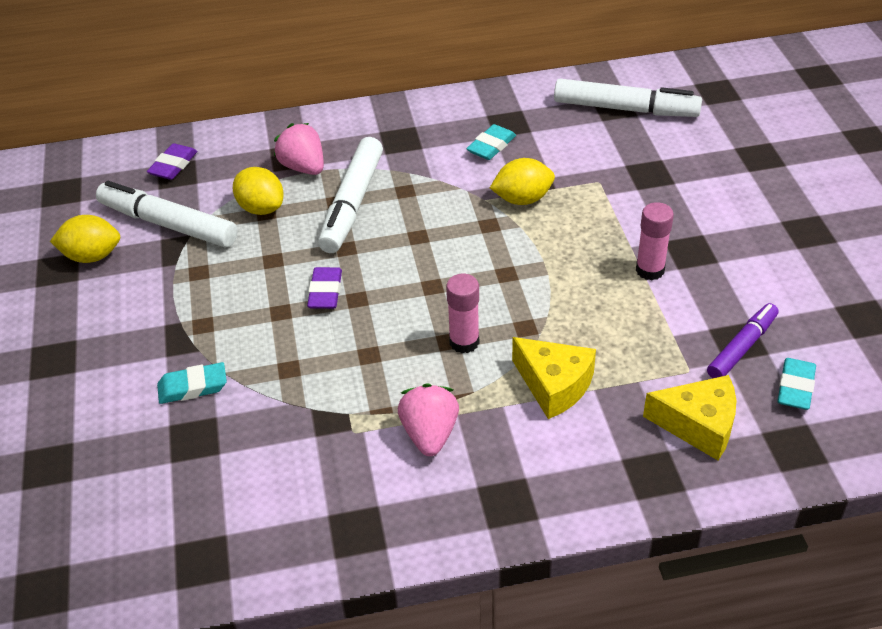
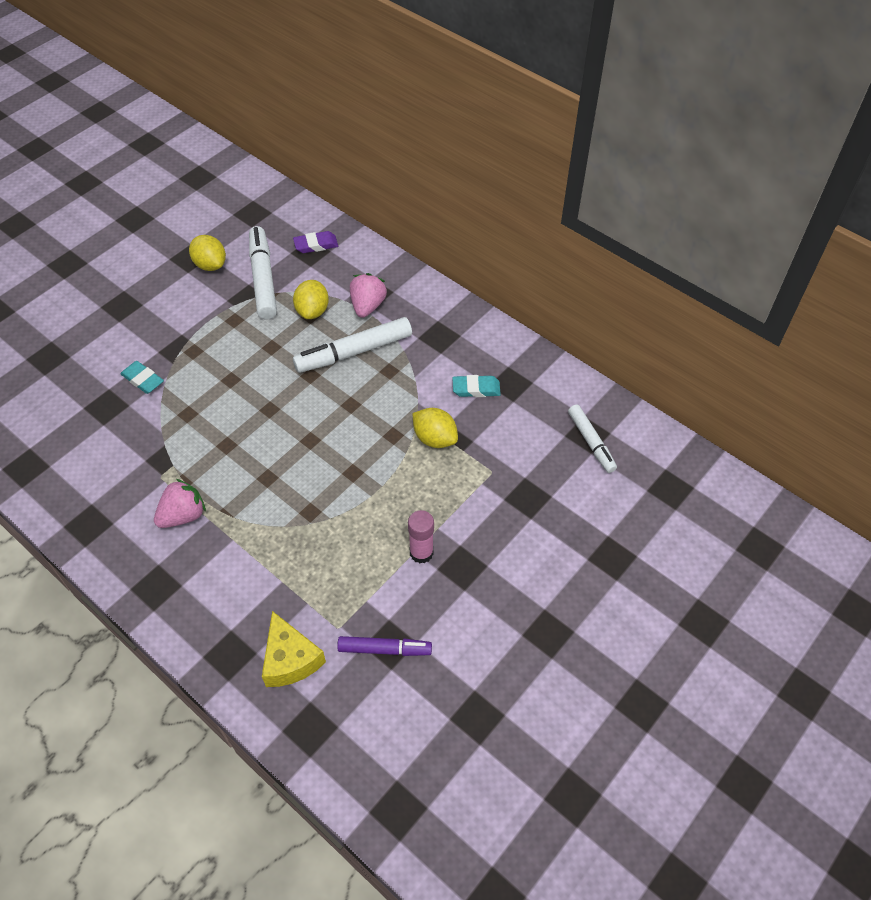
camera: 50 degrees right, 10 degrees up
(325, 292) = (263, 390): purple eraser -> none
(464, 342) = (273, 487): pink glue stick -> none
(554, 385) = (269, 557): yellow cheese -> none
(624, 109) = (591, 442): white marker -> white marker, size x0.62
(795, 387) = (368, 702): turquoise eraser -> none

